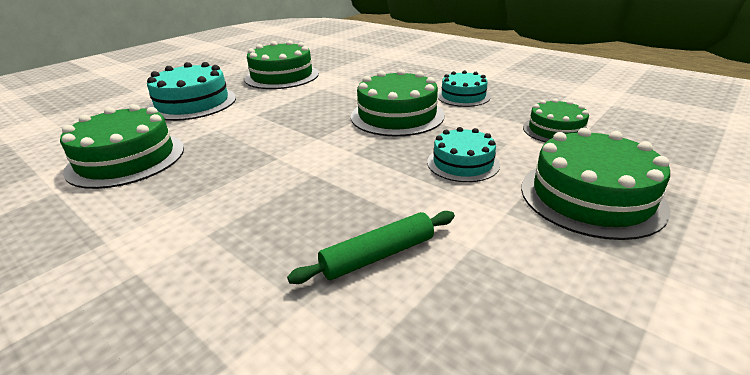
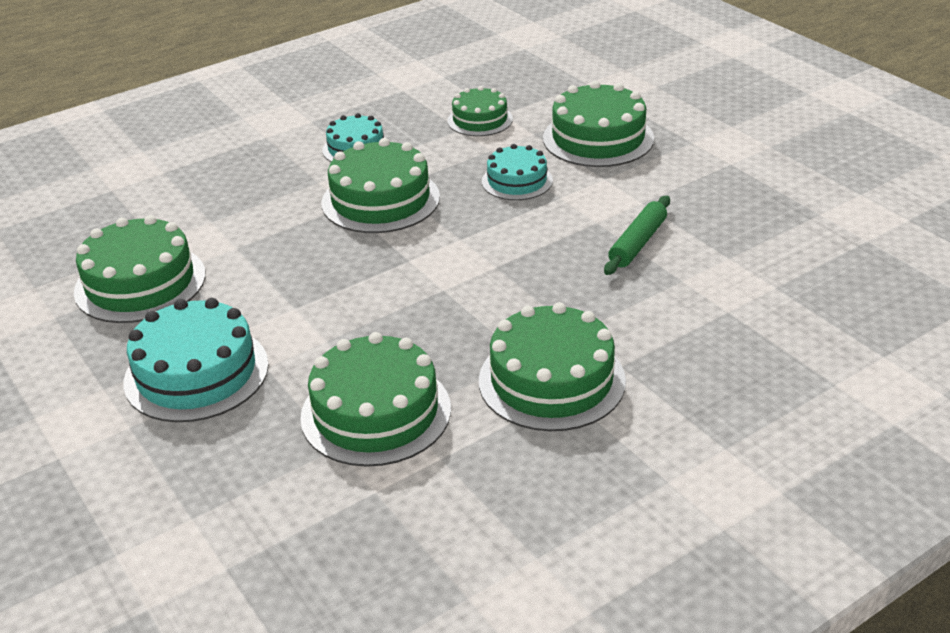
camera: 75 degrees left, 5 degrees up
(130, 230) = (551, 380): none -> green cake
(378, 255) = (637, 243): green rolling pin -> green rolling pin turned 45 degrees clockwise

